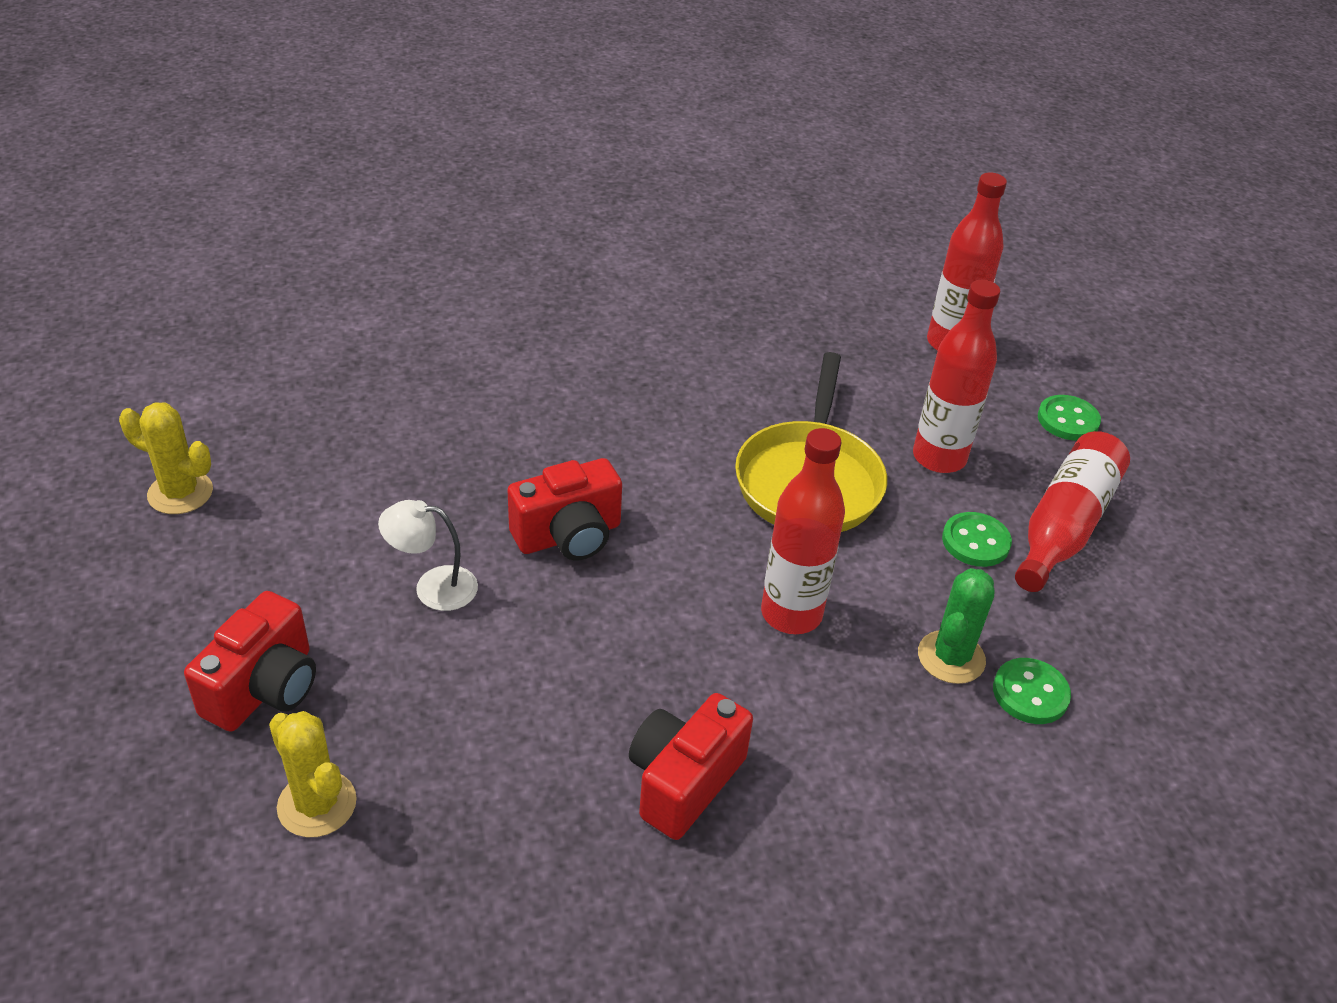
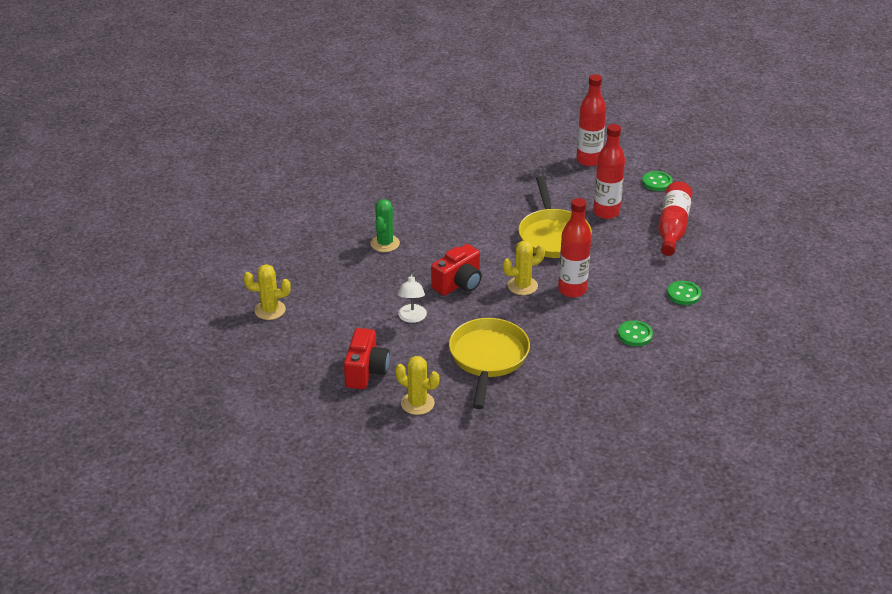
camera: 15 degrees left, 5 degrees down
(433, 587) = (412, 318): white lamp -> white lamp turned 75 degrees counterclockwise
(531, 732) = (488, 358): none -> yellow pan
(683, 781) = (560, 359): red camera -> none
(693, 575) = (522, 286): none -> yellow cactus
(951, 657) = (646, 289): green cactus -> green cactus (385, 243)
(975, 542) = (637, 243): green button -> green button (635, 335)

